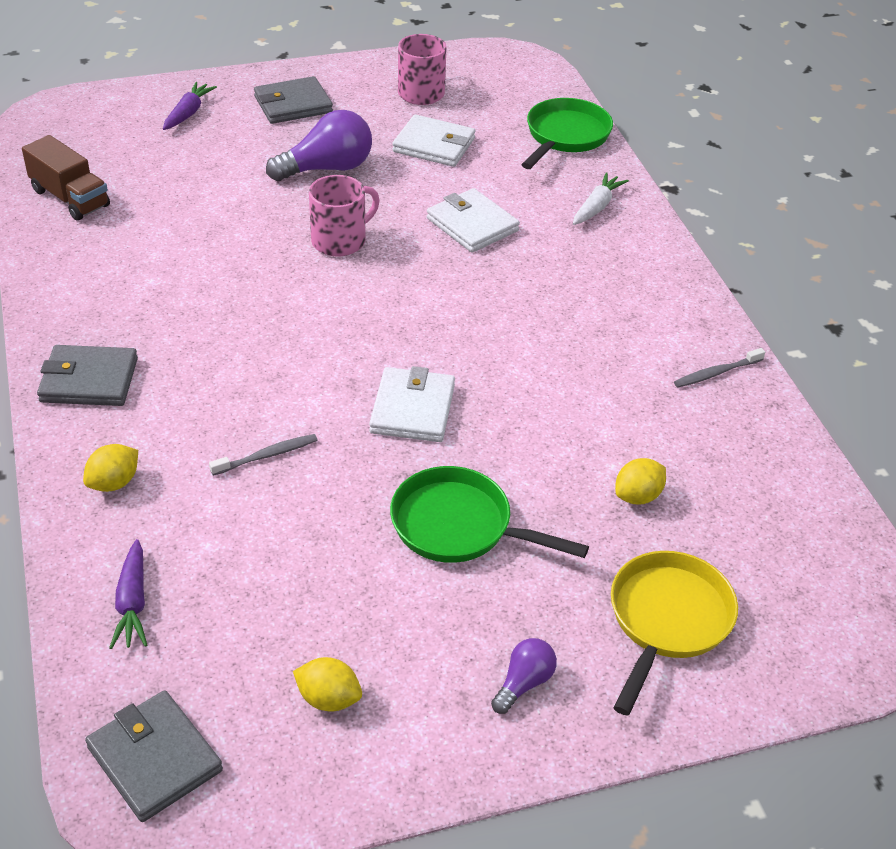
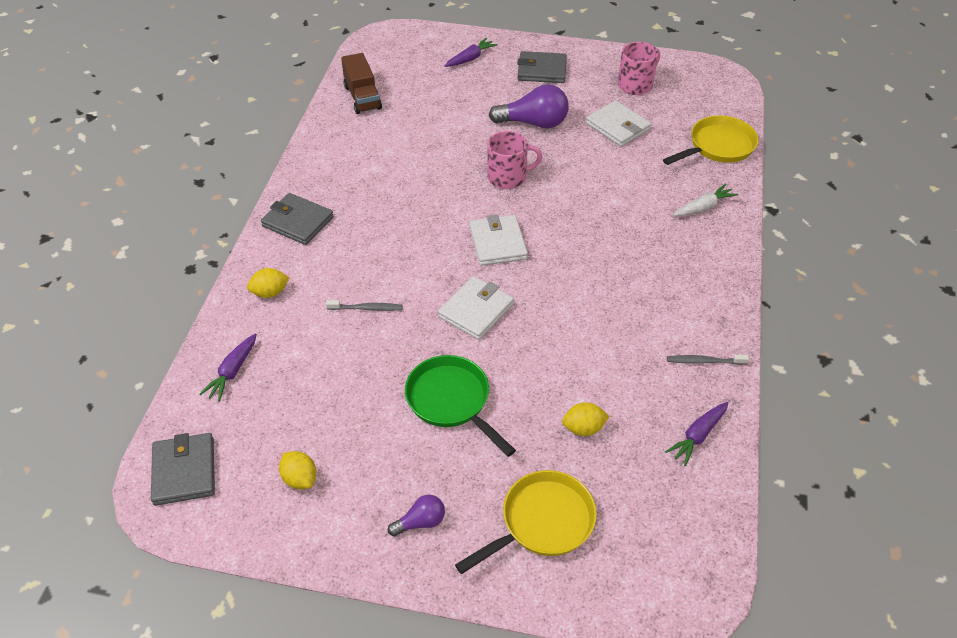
camera: 30 degrees right, 5 degrees up
(472, 225) = (604, 193): white wallet -> white wallet (498, 243)
(565, 136) = (718, 146): green pan -> yellow pan
(766, 456) = (697, 436): none -> purple carrot

